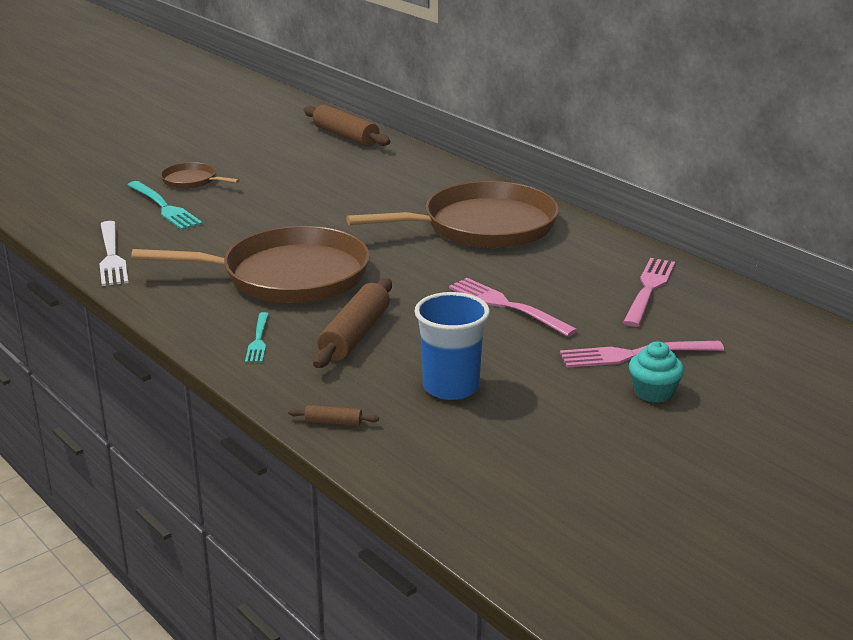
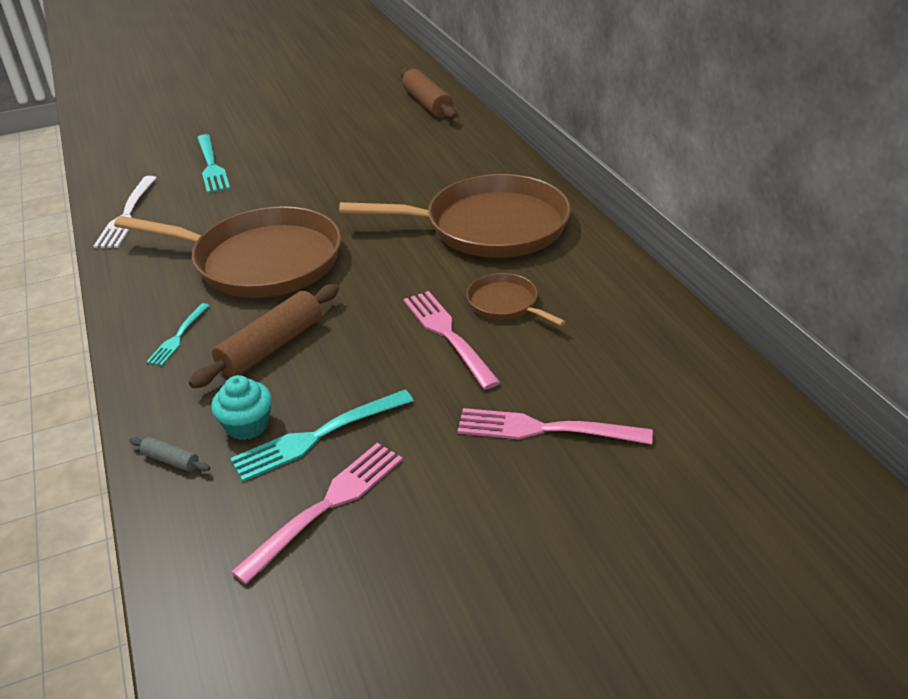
camera: 20 degrees right, 10 degrees up
(191, 181) = (256, 139): brown pan -> brown pan (505, 303)
(333, 422) = (171, 460): brown rolling pin -> grey rolling pin
(451, 387) = (318, 436): blue cup -> turquoise fork
(649, 289) = (616, 338): pink fork -> pink fork (327, 506)
(653, 392) = (533, 490): turquoise cupcake -> turquoise cupcake (247, 425)

